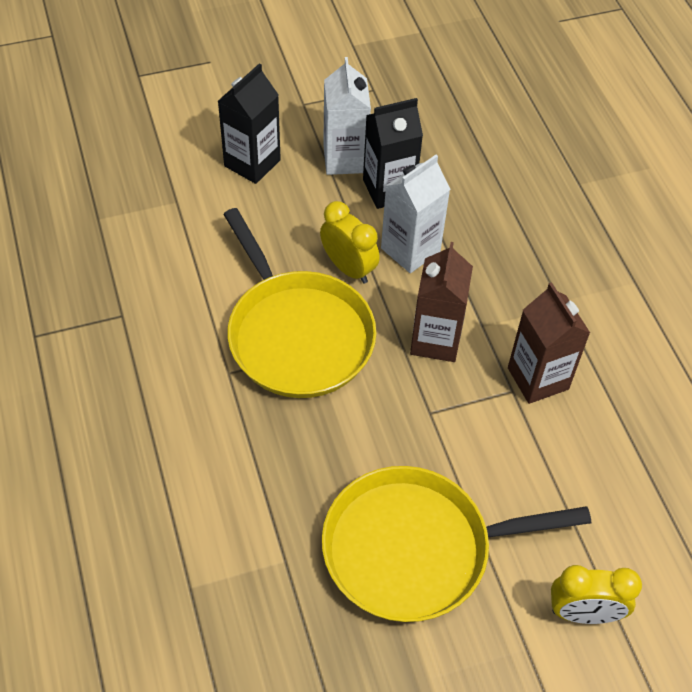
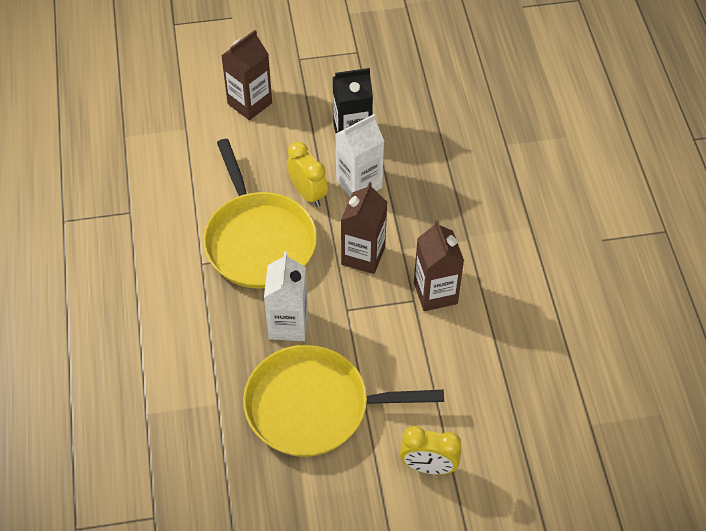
camera: 10 degrees right, 0 degrees up
(252, 163) = (249, 103): black carton -> brown carton
(345, 159) = (323, 107): white carton -> white carton (288, 324)

